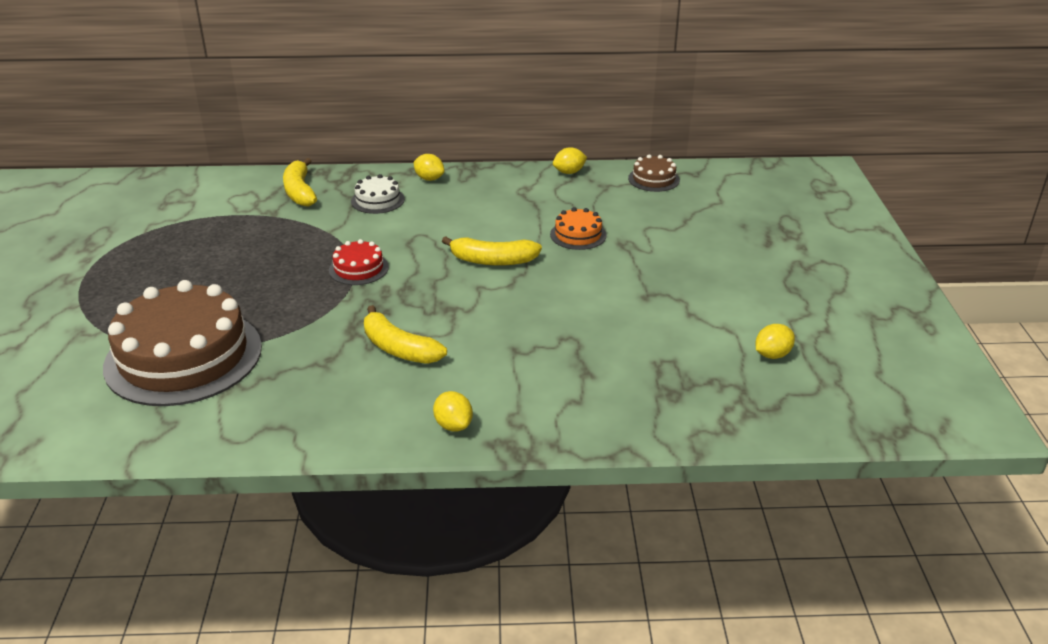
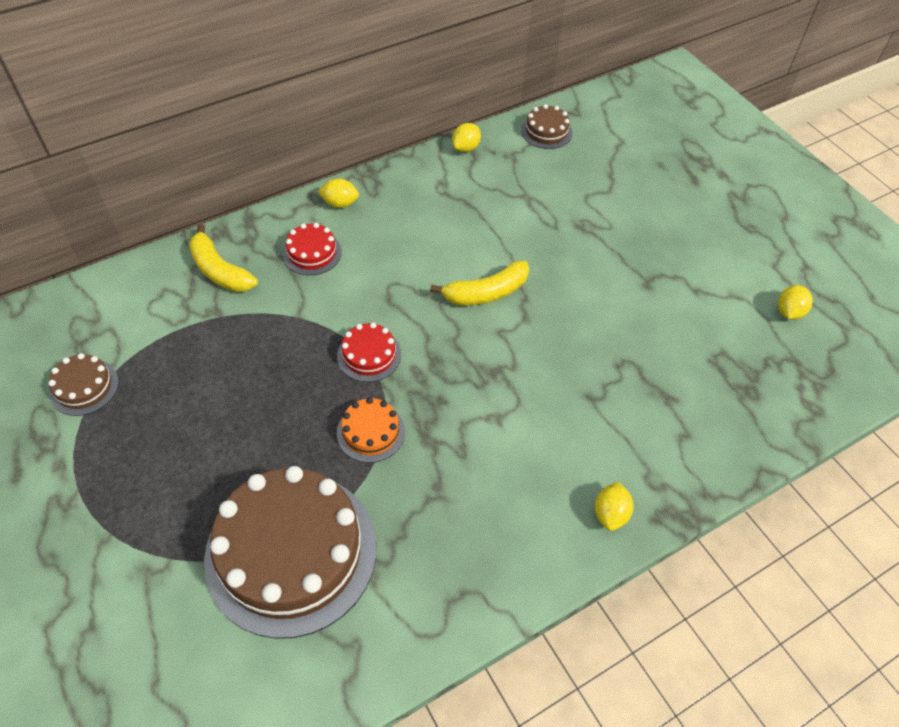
camera: 30 degrees left, 20 degrees up
(144, 225) = (84, 387): none -> brown cake
(377, 200) = (312, 253): white cake -> red cake
(399, 348) = (490, 443): yellow banana -> none
(453, 425) = (610, 514): yellow lemon -> yellow lemon turned 75 degrees clockwise
(578, 235) = (535, 229): orange cake -> orange cake (371, 432)

